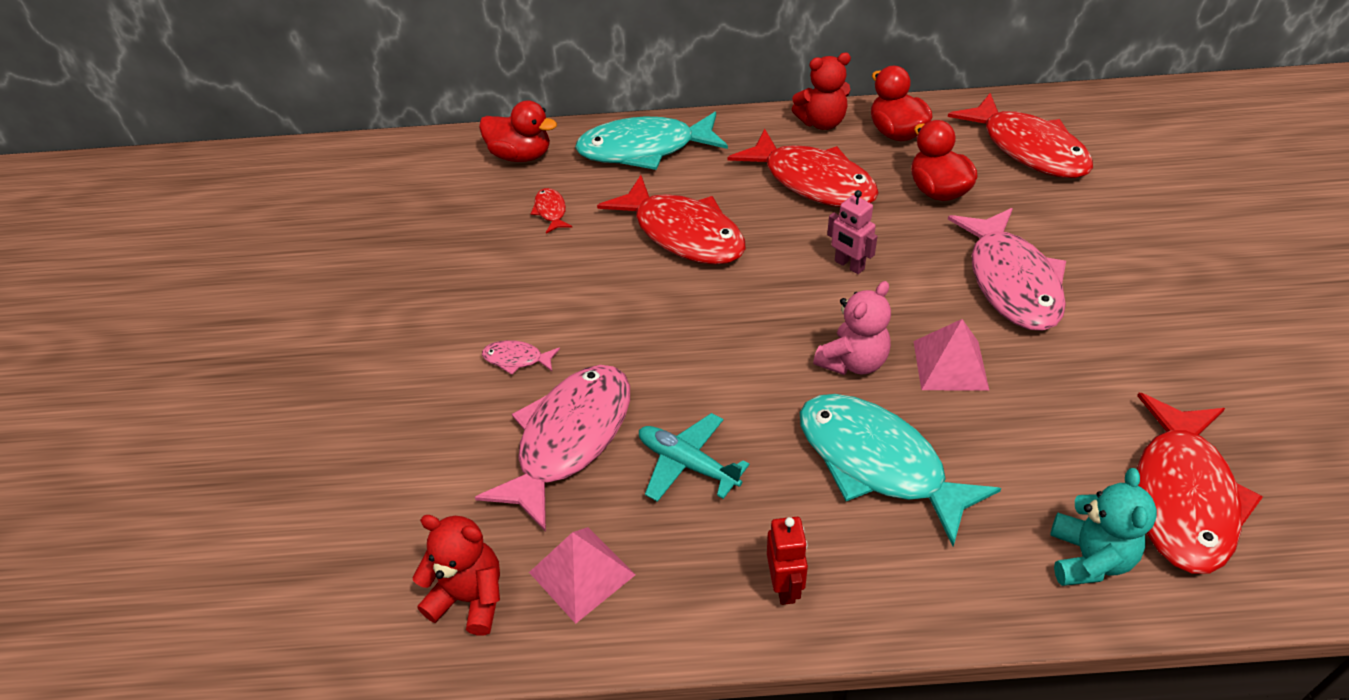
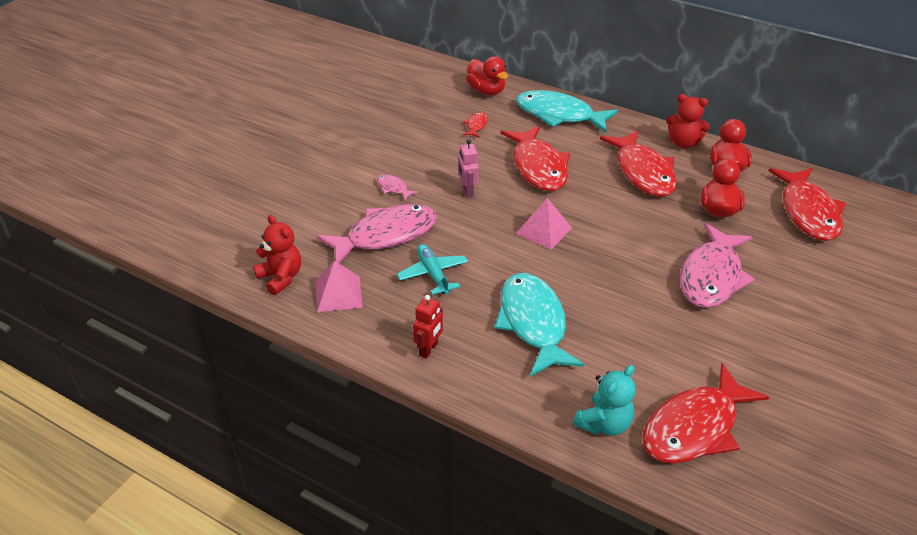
camera: 30 degrees right, 5 degrees down
(849, 265) = (618, 224): pink robot -> pink robot (467, 191)
(853, 362) = (570, 271): pink teddy bear -> none
(950, 365) = (625, 299): pink pyramid -> pink pyramid (544, 230)

